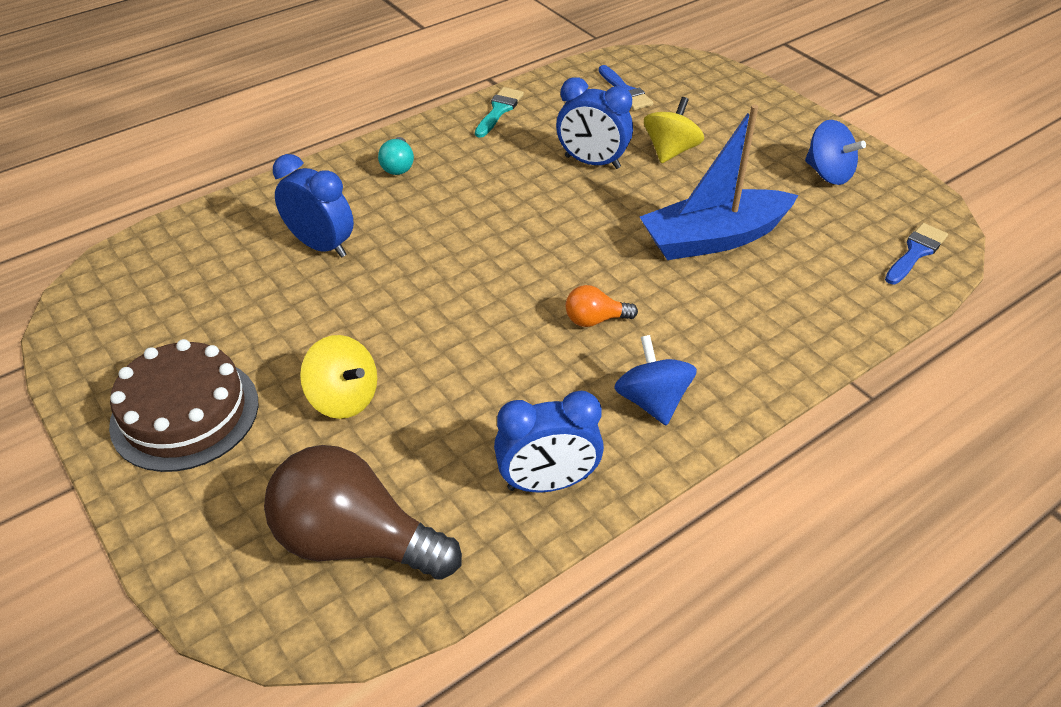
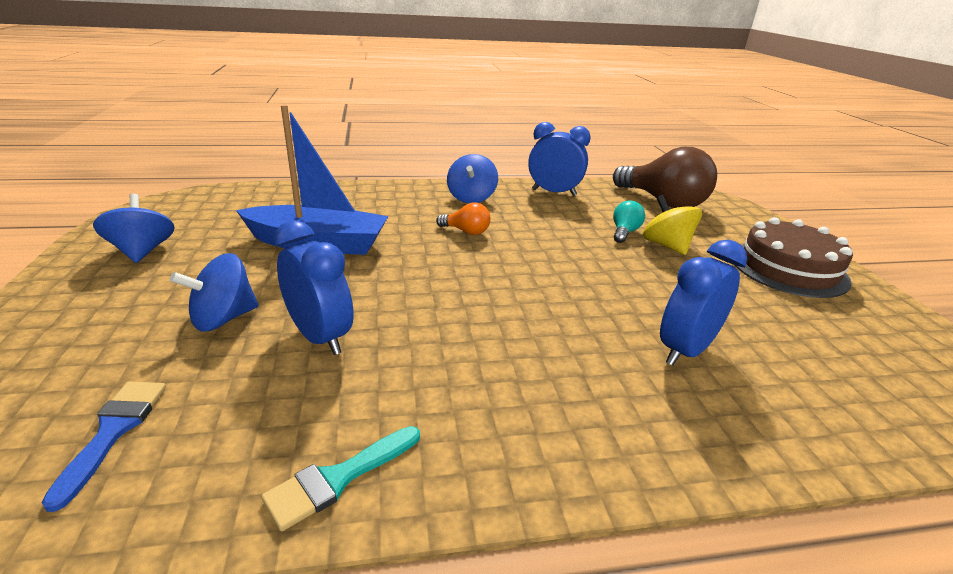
camera: 155 degrees left, 15 degrees down
(321, 246) = (685, 350): blue clock -> blue clock turned 75 degrees clockwise
(398, 166) = (564, 425): turquoise light bulb -> turquoise light bulb (624, 232)
(670, 151) = (223, 318): yellow spinning top -> blue spinning top
(915, 252) = (209, 199): blue brush -> none

